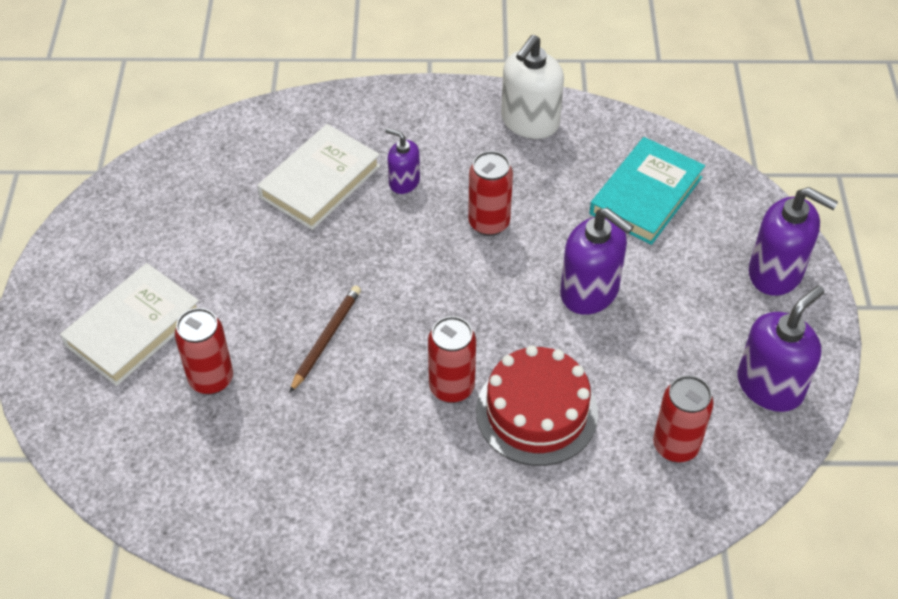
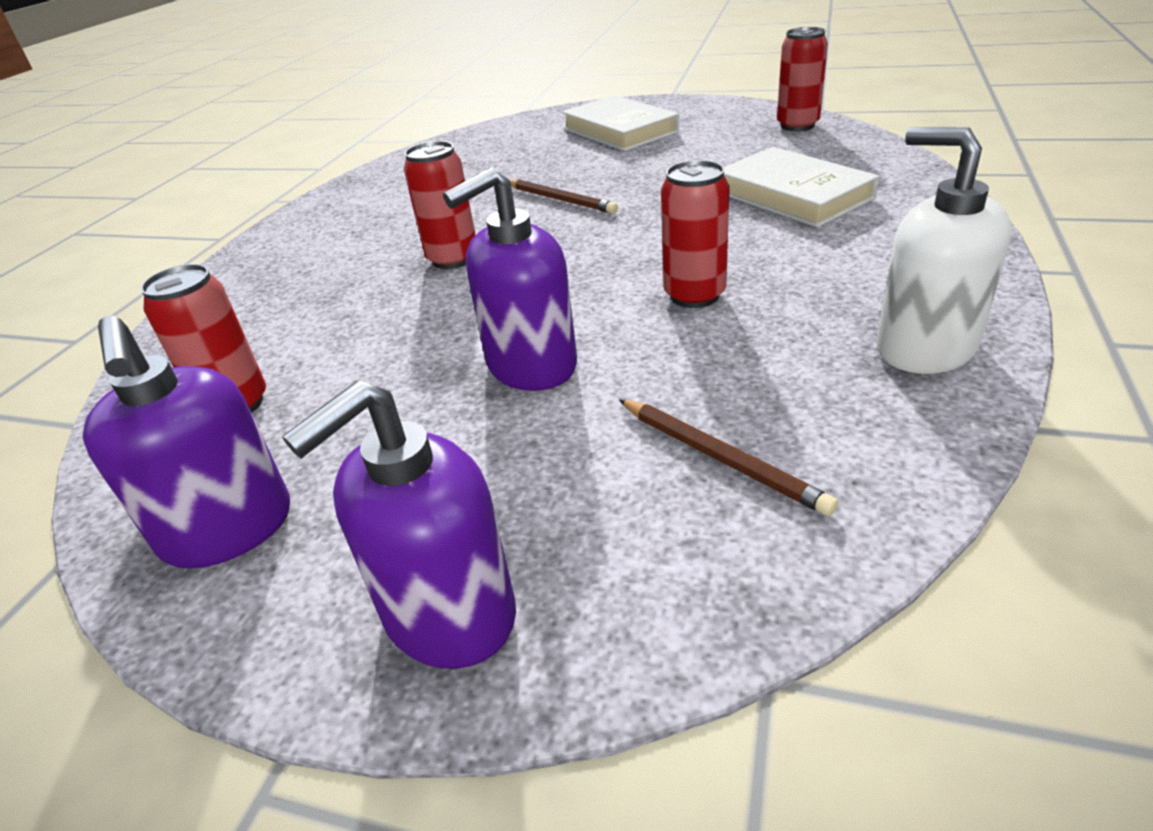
camera: 110 degrees right, 15 degrees down
(211, 379) = (547, 158): red can -> red can (797, 125)
(404, 182) = (786, 241): purple soap dispenser -> none
(536, 412) = (378, 307): red cake -> none
(646, 195) = (720, 458): turquoise book -> brown pencil

